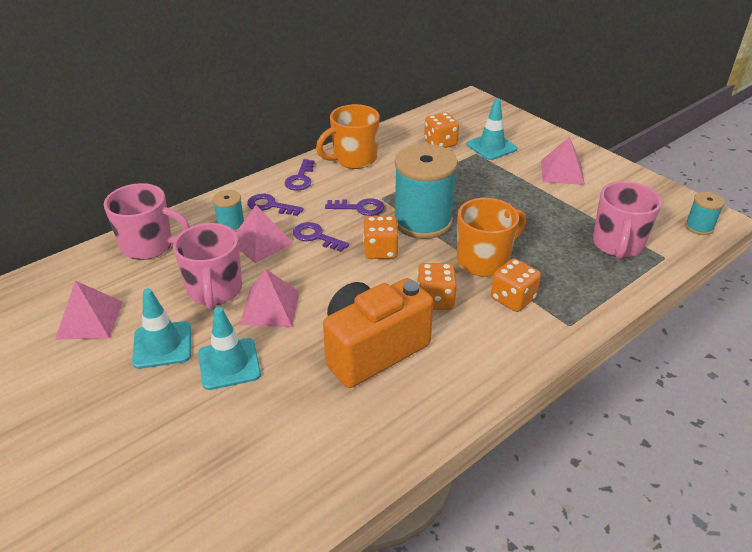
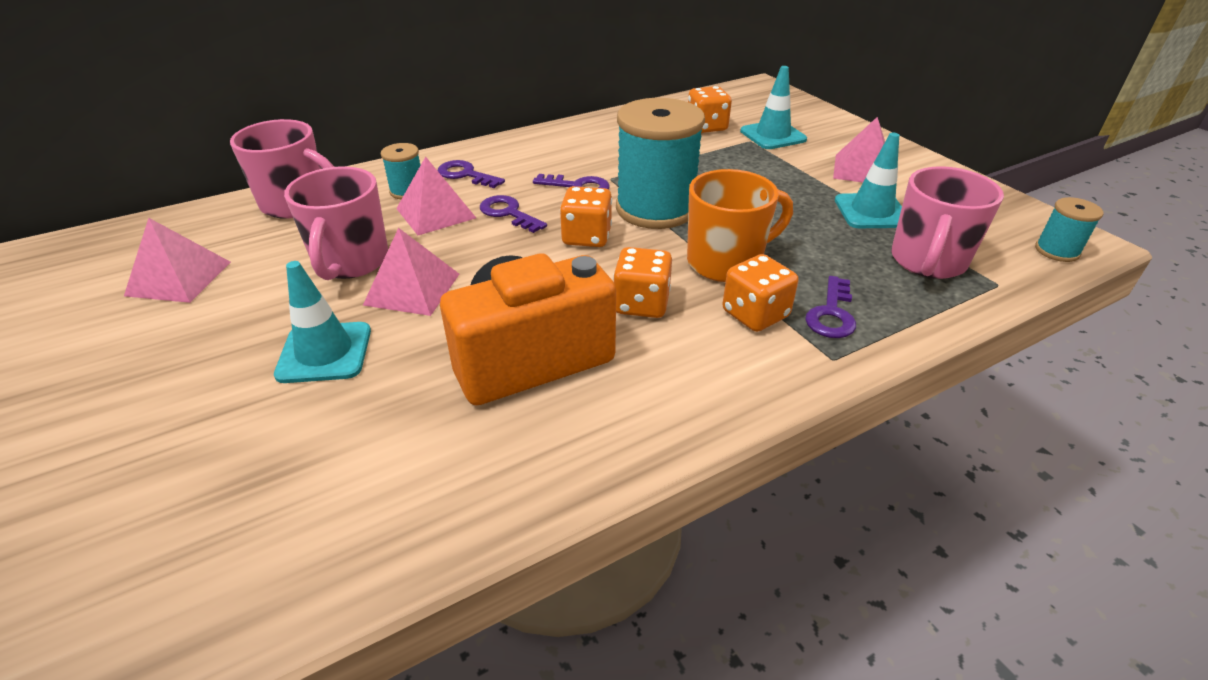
camera: 10 degrees right, 0 degrees up
(162, 345) = (251, 318): turquoise traffic cone -> turquoise traffic cone (871, 212)
(300, 179) = (515, 150): purple key -> purple key (831, 314)
(353, 159) = (590, 135): orange mug -> none

